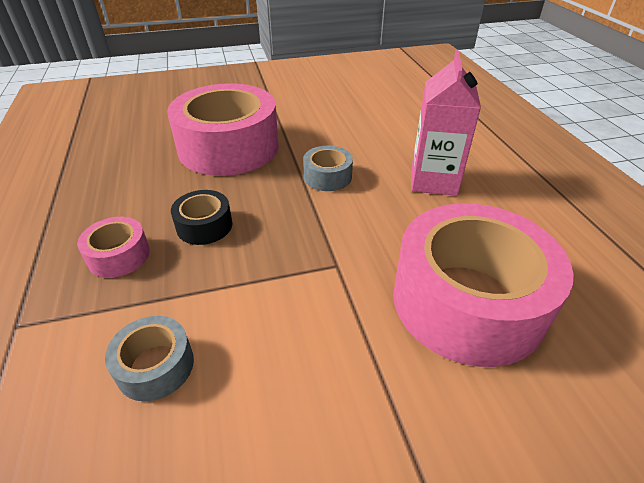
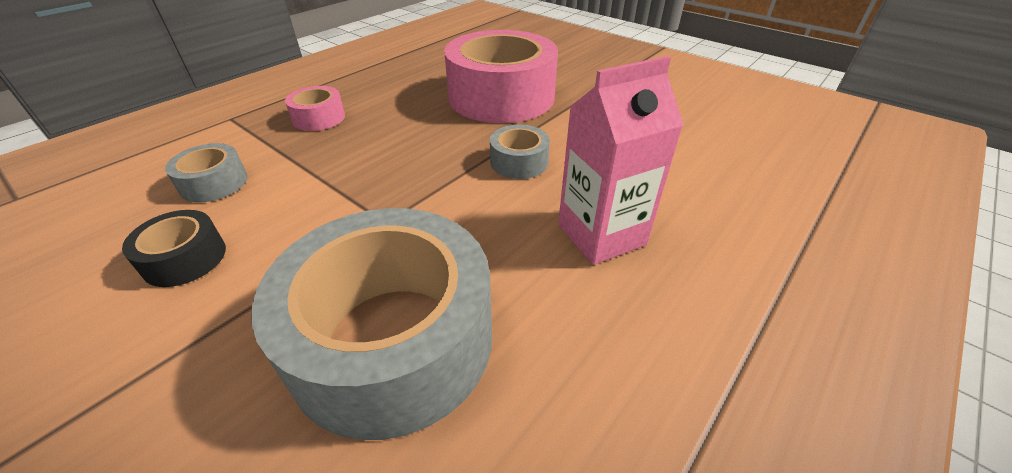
camera: 55 degrees right, 0 degrees up
(204, 226) = (381, 134): black tape -> black tape (185, 258)
(467, 301) = (392, 340): pink tape -> grey tape

